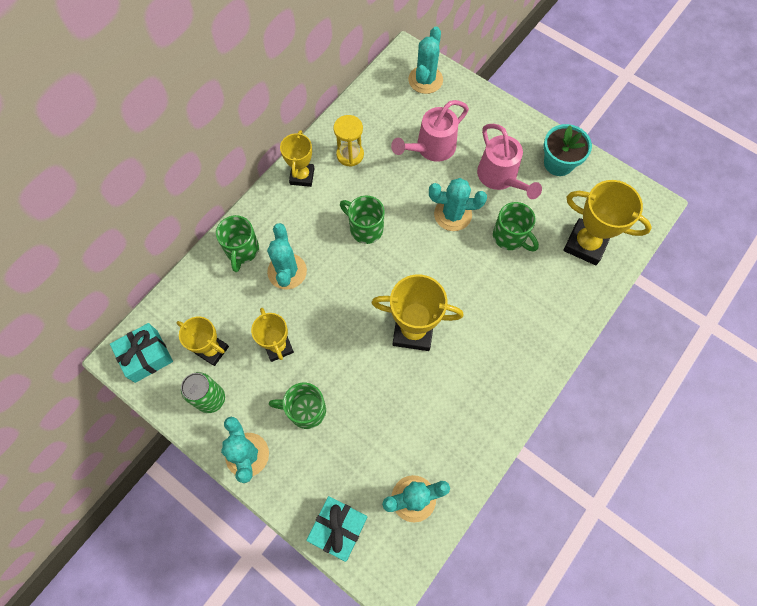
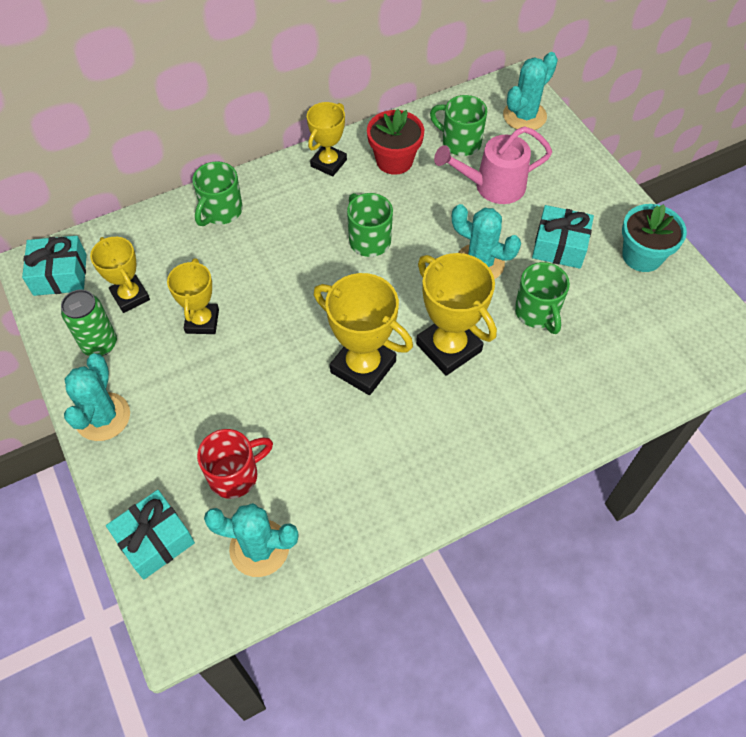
camera: 25 degrees right, 10 degrees down
(287, 271) = (256, 250): turquoise cactus -> none
(305, 410) = (193, 399): green mug -> green mug (460, 142)
(350, 155) = (394, 160): yellow hourglass -> red flower pot
(368, 453) = (235, 475): none -> red mug
(500, 178) = (559, 246): pink watering can -> turquoise gift
(585, 244) = (630, 356): yellow trophy -> yellow trophy (448, 347)

